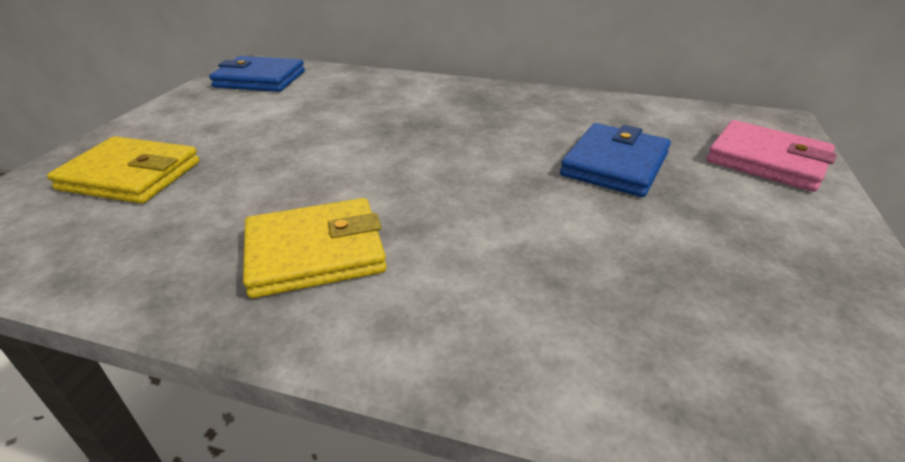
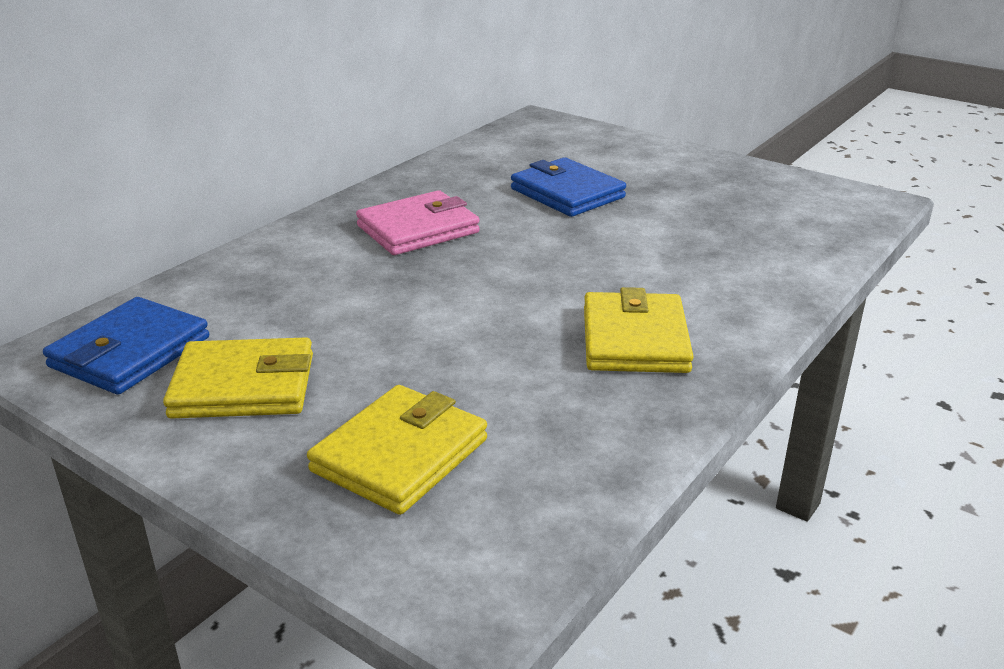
camera: 70 degrees left, 5 degrees down
(223, 113) = (243, 386): none -> yellow wallet
(767, 161) = (598, 144): pink wallet -> pink wallet (418, 229)

